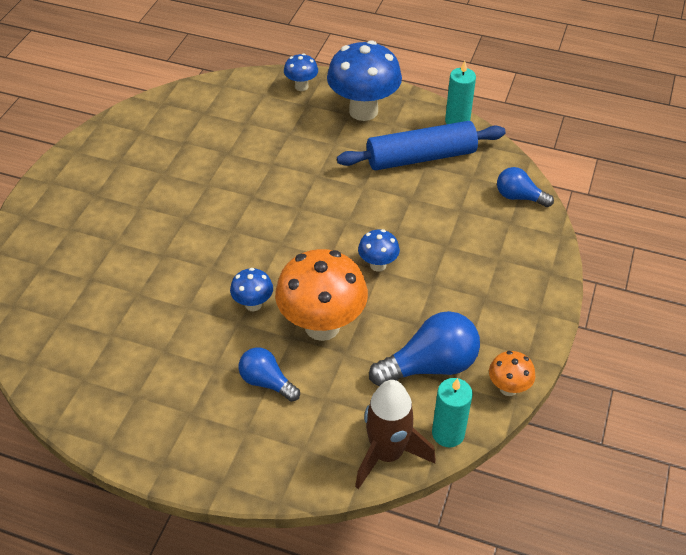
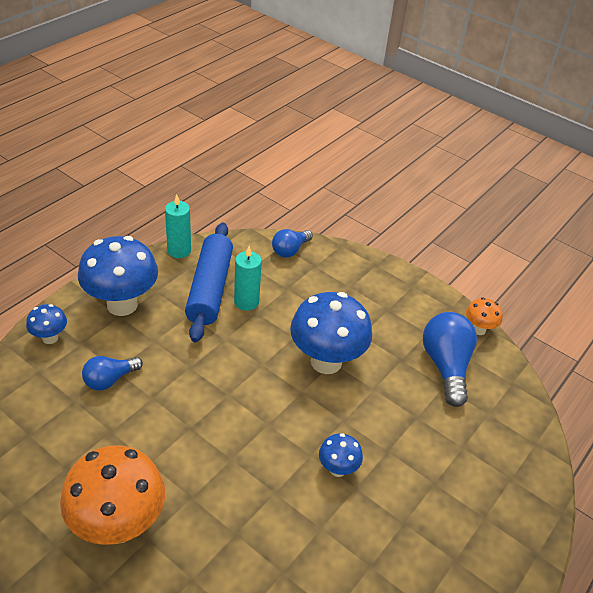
camera: 75 degrees left, 5 degrees down
(267, 382) = (434, 485): blue light bulb -> blue light bulb (110, 380)
(322, 326) = (382, 423): orange mushroom -> orange mushroom (118, 525)
(378, 265) = (326, 361): blue mushroom -> blue mushroom, size x2.06
(387, 454) = (525, 423): brown rocket -> none
(448, 433) = (512, 379): turquoise candle -> turquoise candle (246, 302)

